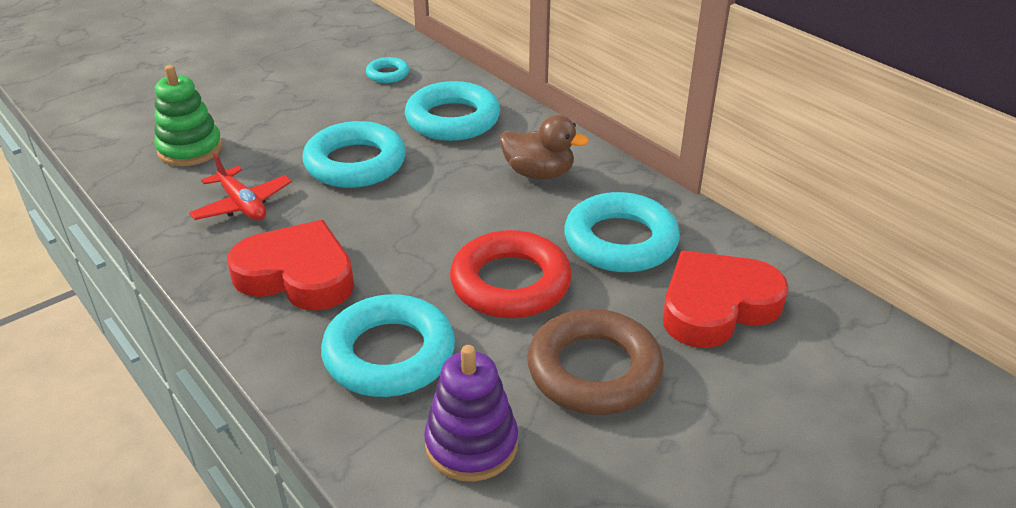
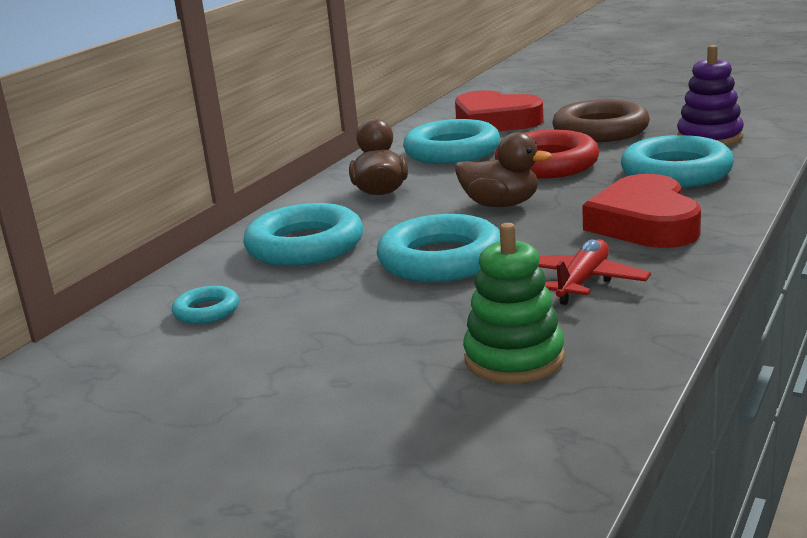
camera: 110 degrees left, 15 degrees down
(431, 220) = (501, 205): none -> brown duck

